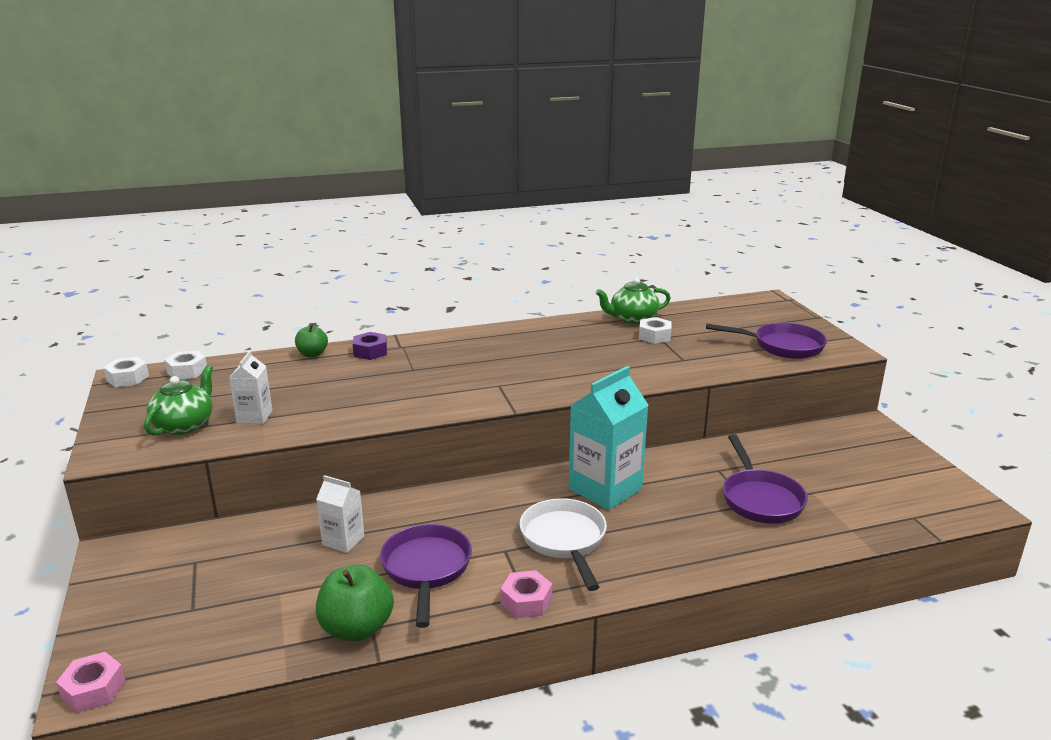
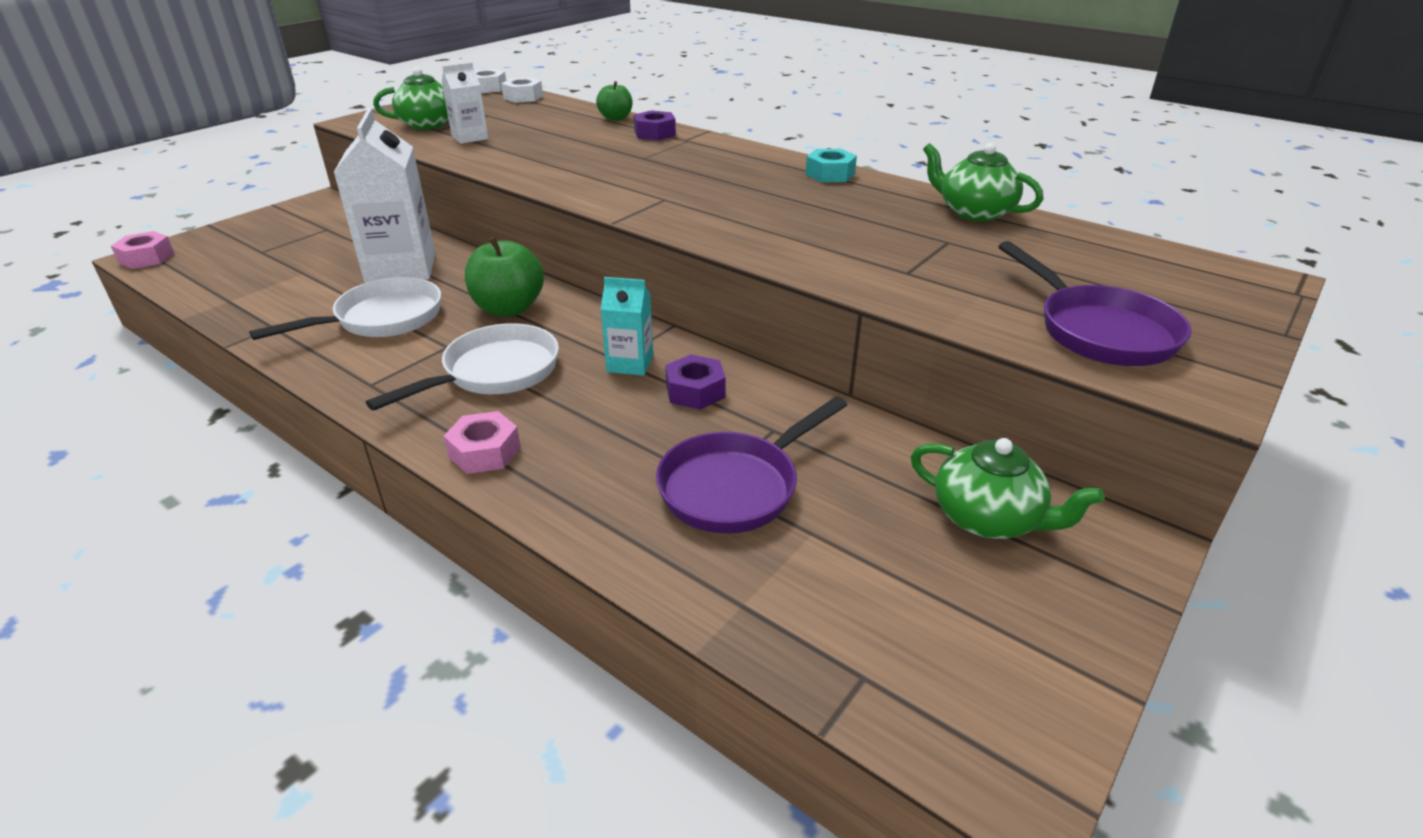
camera: 55 degrees right, 10 degrees up
(343, 540) = (401, 268): white carton -> white carton, size x1.91
(357, 628) = (267, 321): green apple -> green apple (508, 308)
(426, 569) = (381, 319): purple pan -> white pan
(526, 601) = (360, 387): pink nut -> pink nut (485, 452)
(530, 330) = (830, 174): none -> turquoise nut
(605, 489) = (630, 363): turquoise carton -> turquoise carton, size x0.52
(654, 336) = (946, 237): white nut -> none
(658, 479) = (695, 391): none -> purple nut
(832, 447) = (988, 518): none -> green teapot

